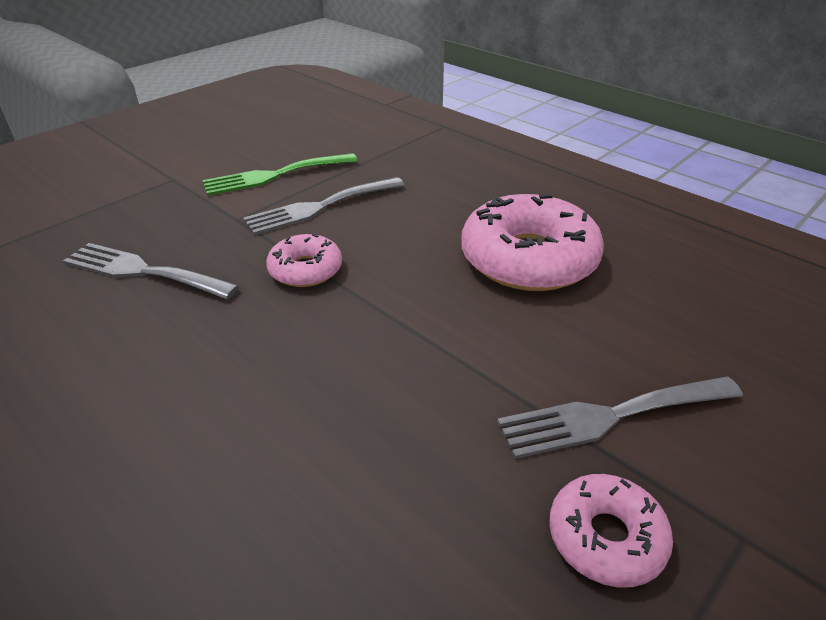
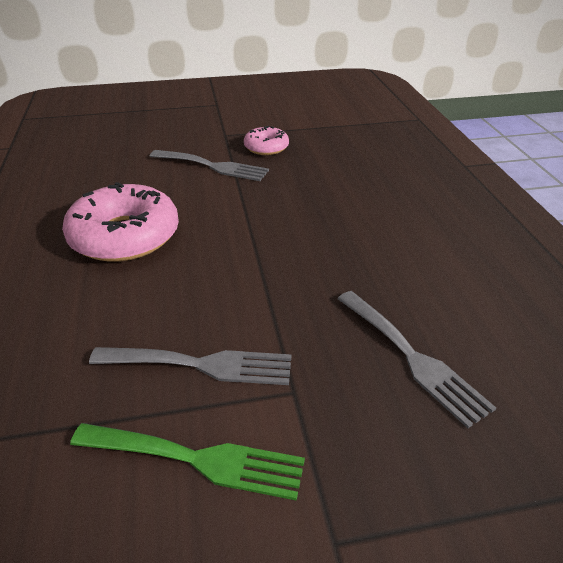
camera: 145 degrees left, 0 degrees up
(305, 270) = (276, 296): pink donut -> none

